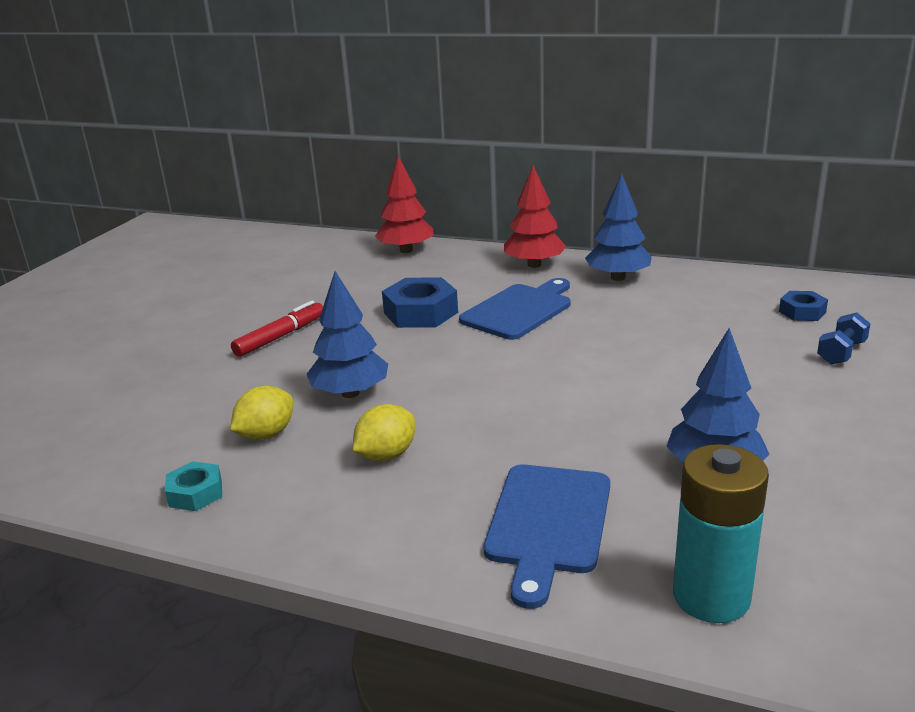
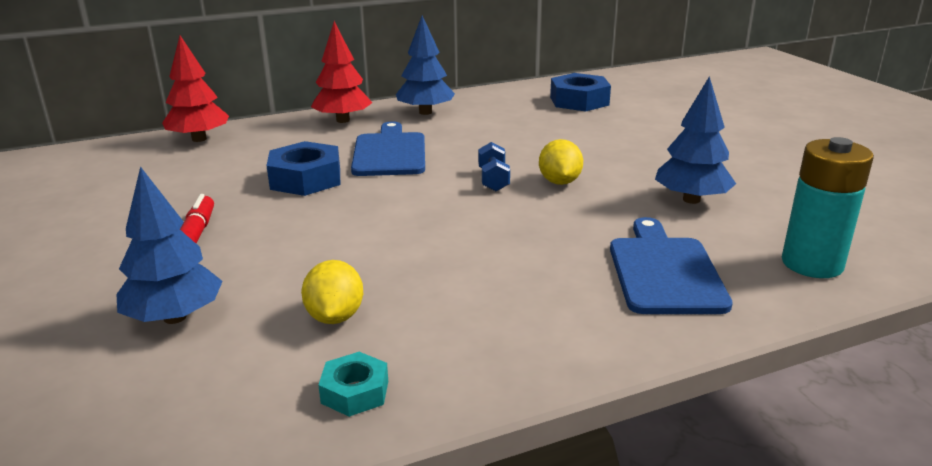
camera: 45 degrees left, 0 degrees up
(350, 393) = (355, 255): blue tree -> blue tree (175, 317)
(386, 455) = (474, 283): yellow lemon -> yellow lemon (559, 182)
(548, 524) = (664, 271): blue cutting board -> blue cutting board turned 150 degrees counterclockwise
(802, 312) = (579, 101): blue nut -> blue nut, size x1.75
(841, 353) = (639, 116): blue dumbbell -> blue dumbbell (493, 180)

